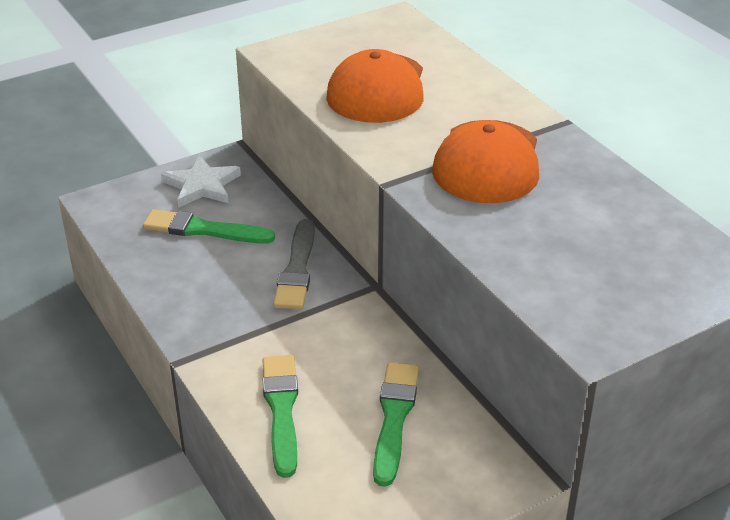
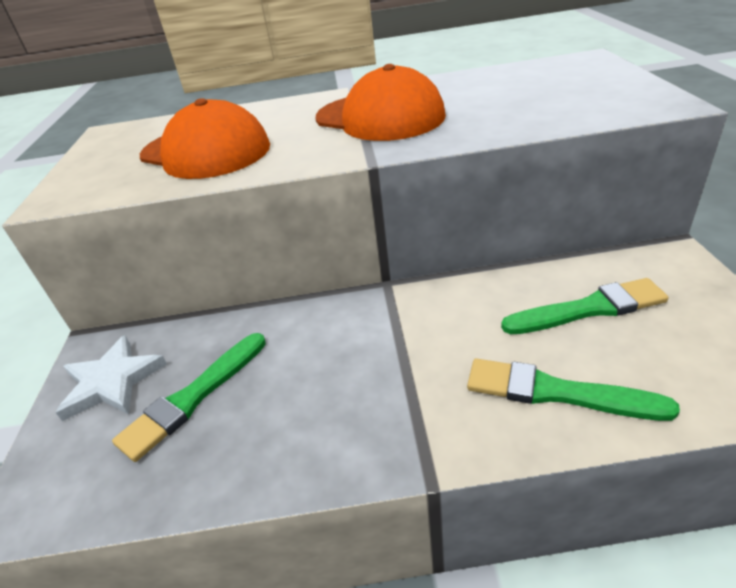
camera: 60 degrees left, 0 degrees up
(297, 269) = (324, 331): grey brush -> none
(394, 418) = (588, 309): green brush -> green brush turned 135 degrees clockwise

